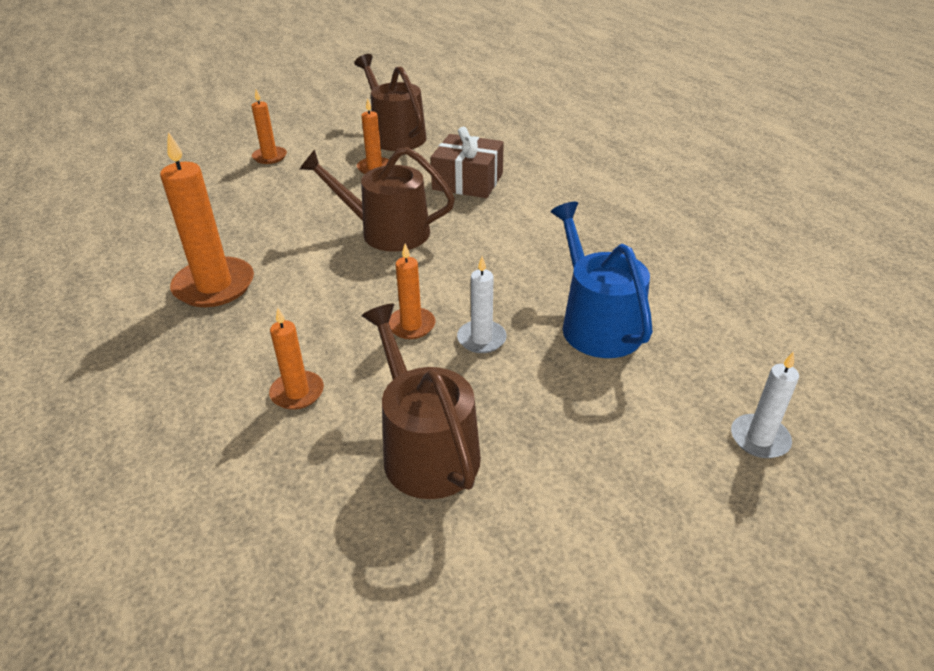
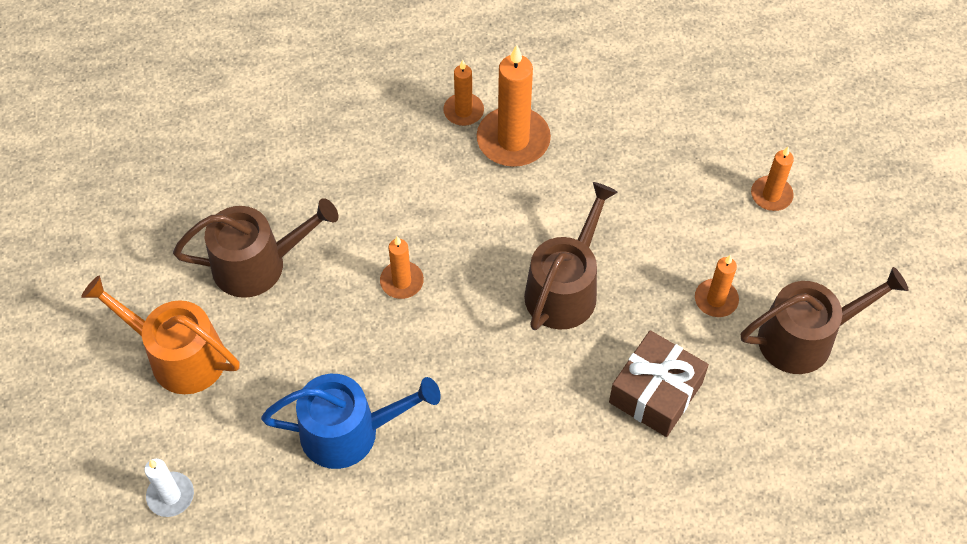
camera: 105 degrees right, 20 degrees up
(297, 392) = (349, 191): orange candle -> orange candle (463, 111)
(481, 339) = (363, 331): white candle -> none
(589, 489) = (179, 356): none -> orange watering can

